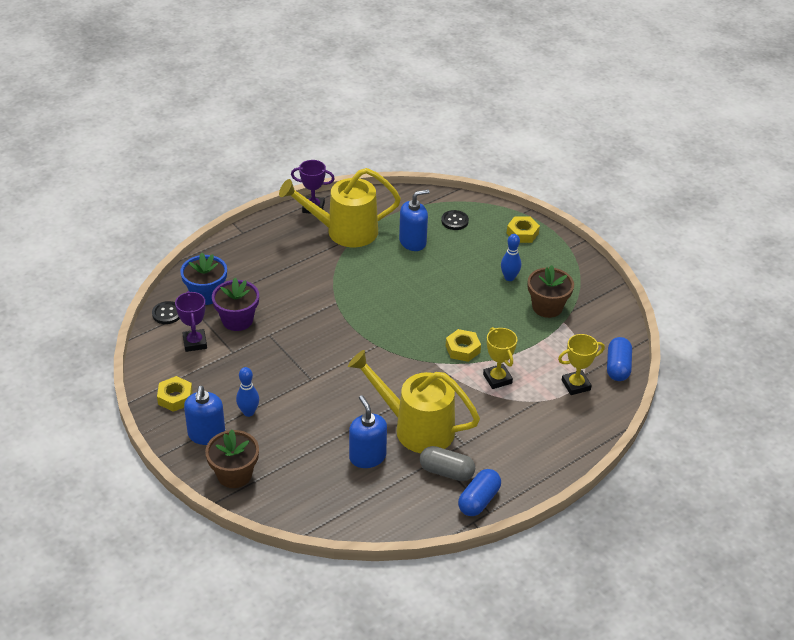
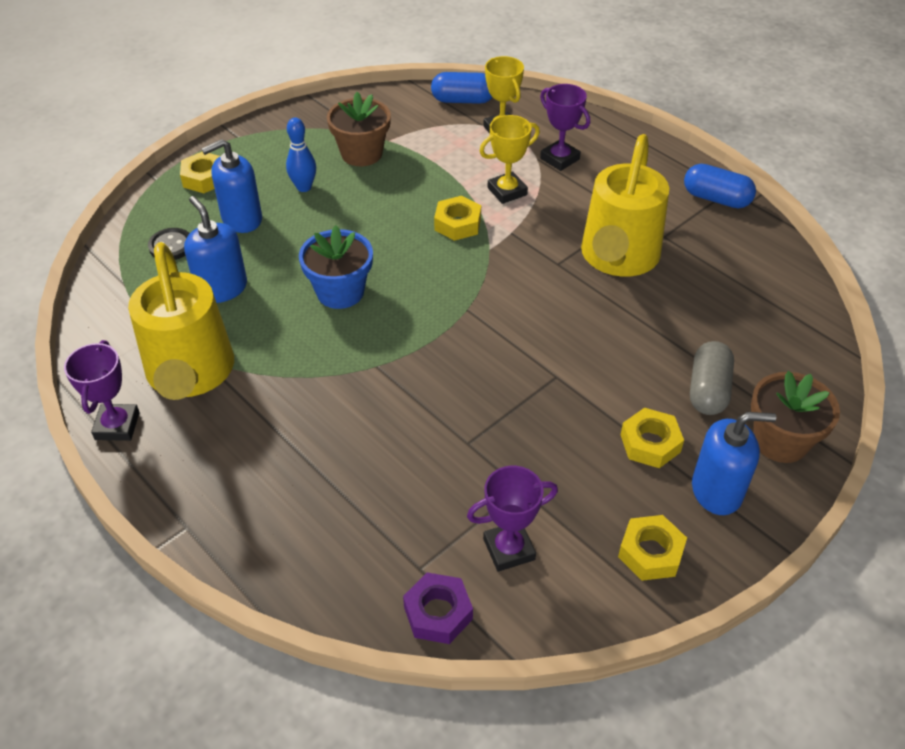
camera: 95 degrees left, 5 degrees up
(167, 314) = (438, 613): black button -> purple nut
(206, 294) = (375, 556): blue flower pot -> blue flower pot (340, 292)
(237, 320) = (438, 494): purple flower pot -> none
(248, 412) = (650, 443): blue bowling pin -> yellow nut
(367, 457) = (687, 300): blue soap dispenser -> blue soap dispenser (241, 219)
(446, 472) = (682, 227): grey capsule -> grey capsule (708, 390)
(536, 414) = (559, 159): none -> purple trophy

